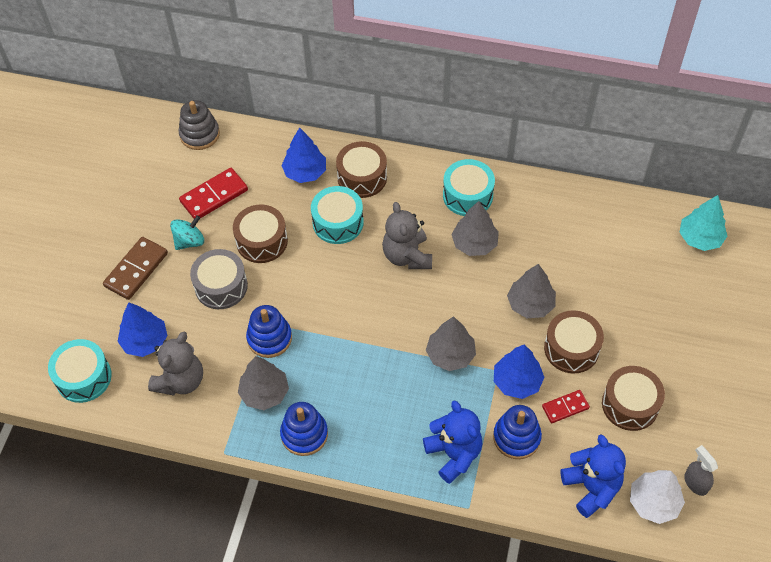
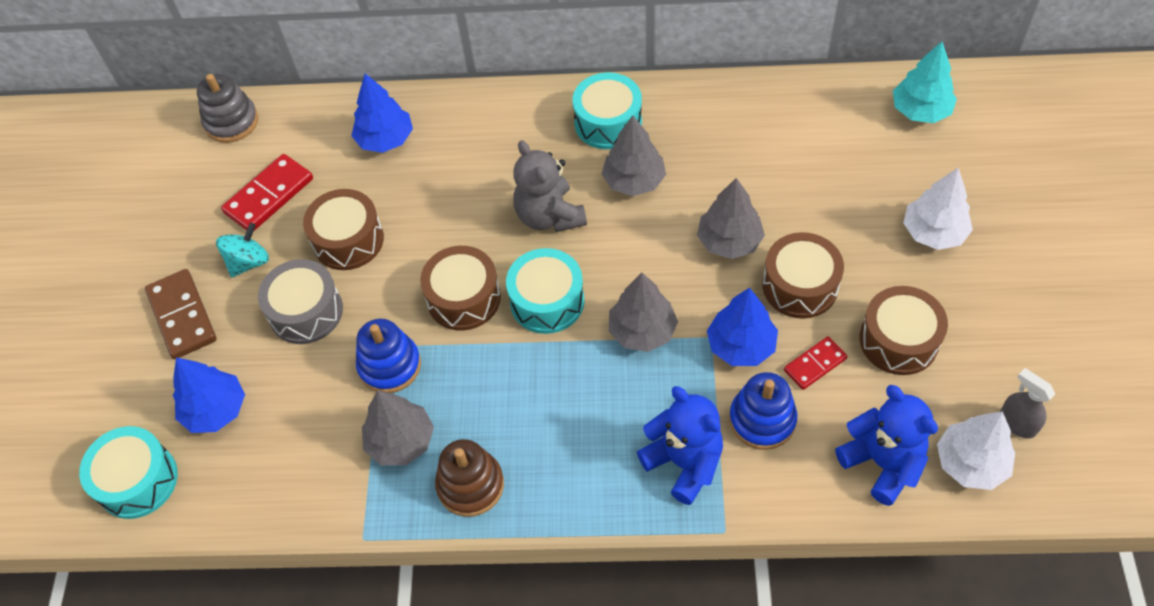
camera: 10 degrees left, 0 degrees up
(136, 270) = (182, 316): brown domino -> brown domino turned 45 degrees counterclockwise
(181, 380) = (278, 452): grey teddy bear -> none
(304, 434) = (470, 485): blue stacking toy -> brown stacking toy
(338, 222) = (445, 193): turquoise drum -> turquoise drum (547, 301)
(362, 177) = (463, 130): brown drum -> brown drum (463, 298)
(680, 332) = (933, 232): none -> white tree

